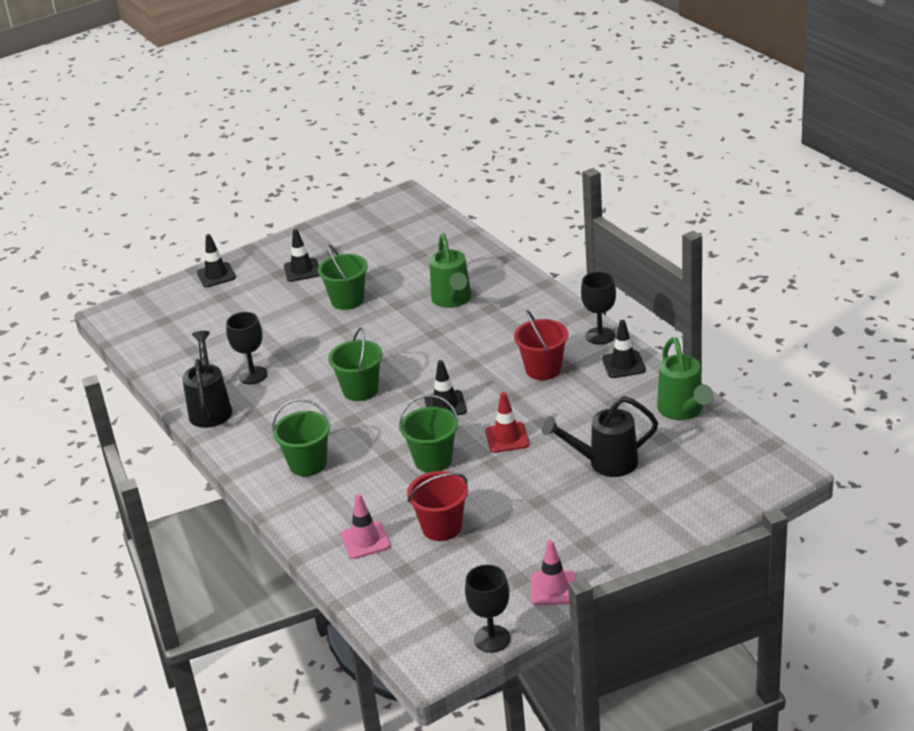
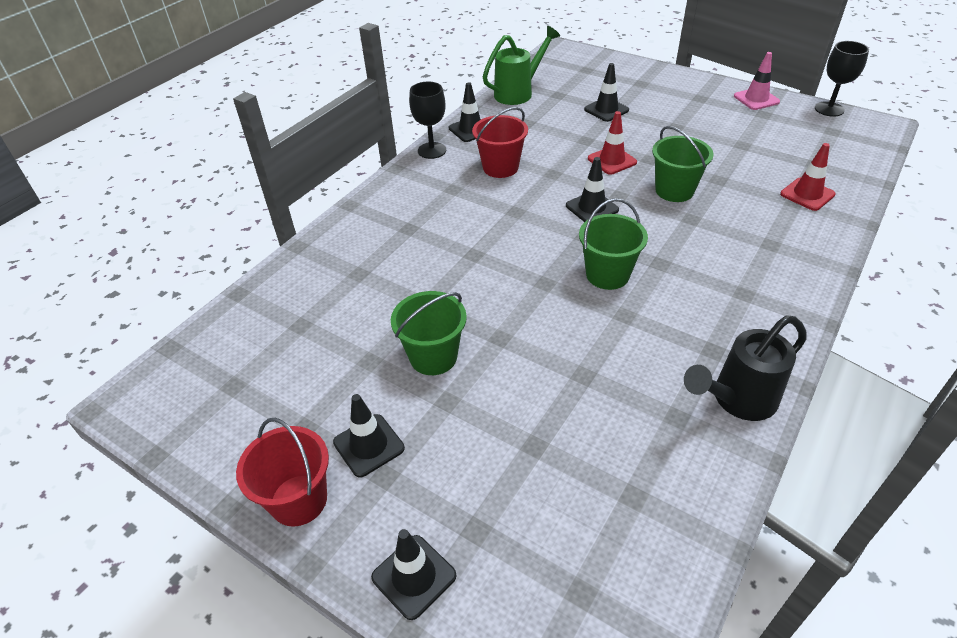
camera: 115 degrees left, 10 degrees up
(253, 375) = (644, 386): black goblet -> none
(308, 464) = (751, 268): green bucket -> none
(365, 540) = (807, 194): pink traffic cone -> red traffic cone
(442, 527) = (749, 161): red bucket -> red bucket (299, 500)
(452, 300) = (403, 260): green watering can -> none
(604, 463) = (606, 110): black watering can -> black traffic cone

